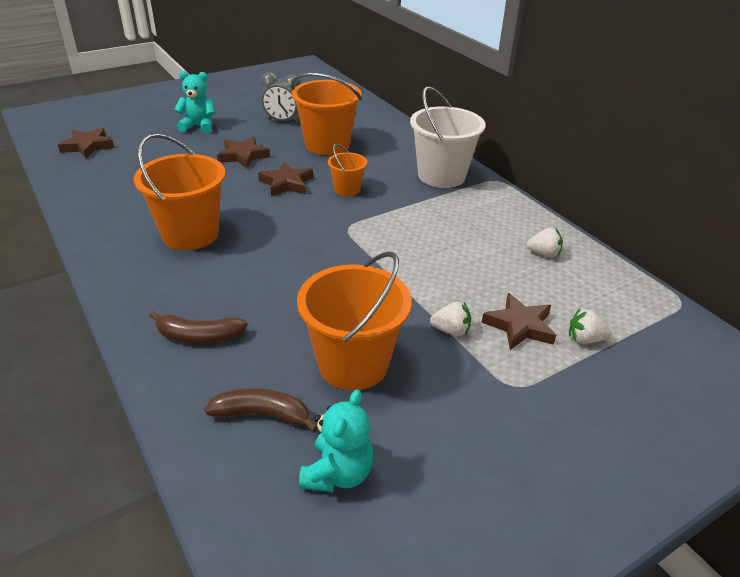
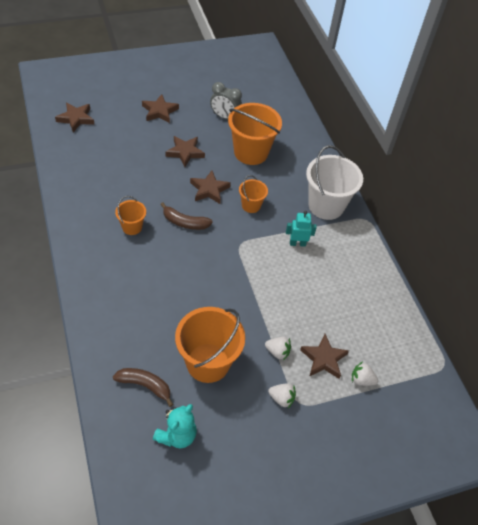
camera: 10 degrees right, 15 degrees up
(190, 234) = (132, 227): orange bucket -> orange bucket, size x0.52
(199, 126) = (159, 111): turquoise teddy bear -> brown star
(199, 336) = (120, 318): brown banana -> brown banana (185, 222)
(423, 214) = (297, 243): none -> turquoise robot
(543, 253) = (368, 300): white strawberry -> white strawberry (281, 398)

